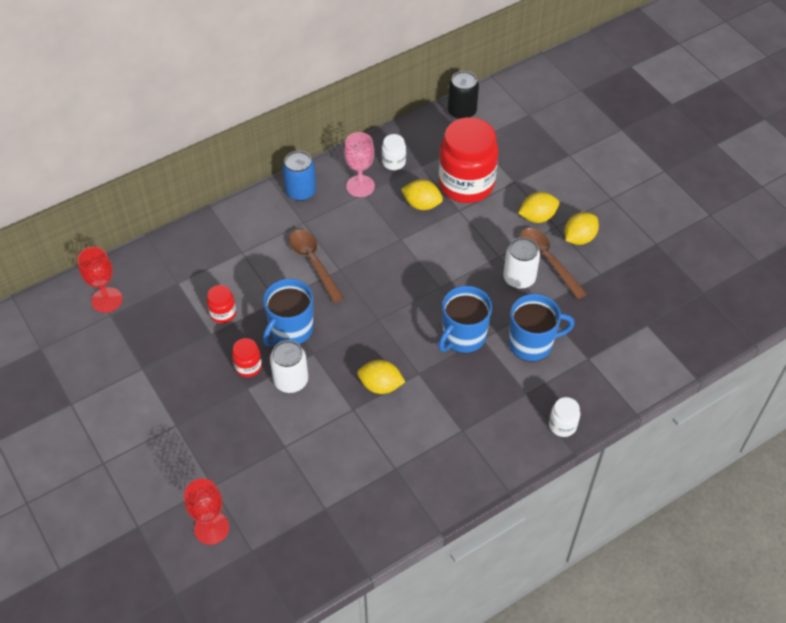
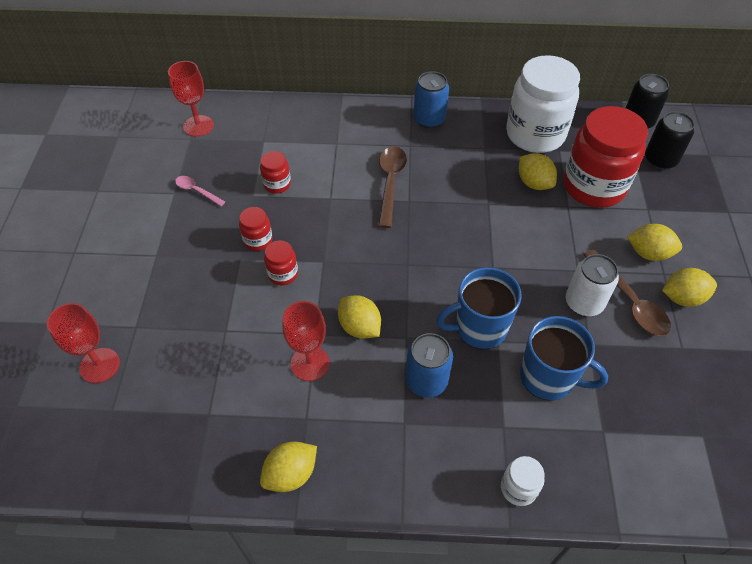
camera: 35 degrees right, 0 degrees up
(159, 356) = (196, 191): none -> pink spoon
(291, 330) = (321, 229): blue mug -> none
(291, 380) = (283, 274): white can -> red jar
(360, 186) = (487, 140): pink goblet -> none
(366, 431) = (310, 363): none -> red goblet
(393, 162) = (535, 134): white jar -> white jar, size x2.30
(415, 508) = (291, 474): none -> yellow lemon
(455, 394) = (426, 381): none -> blue can
(498, 137) = (660, 160): none -> black can
(547, 260) = (629, 301): brown spoon -> brown spoon turned 150 degrees clockwise

